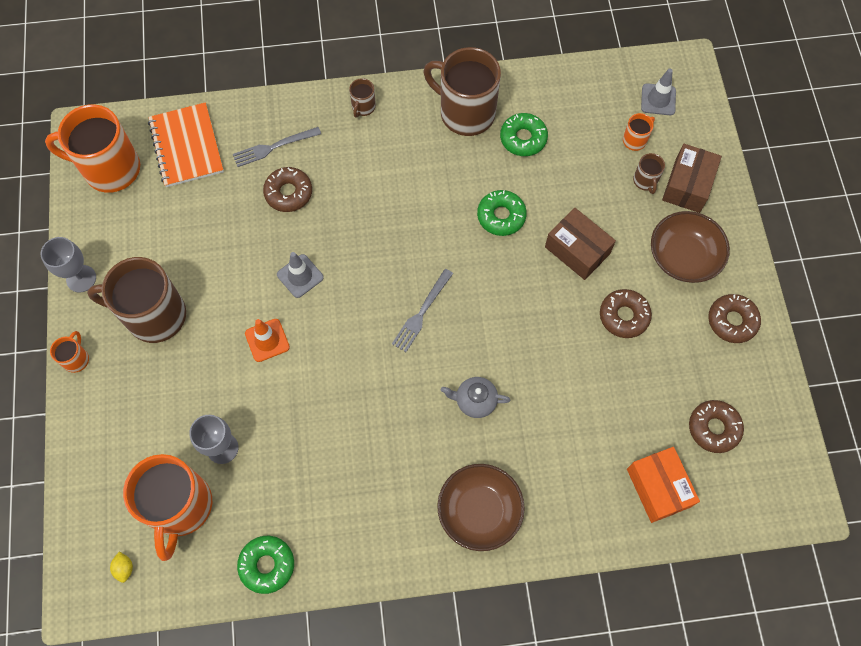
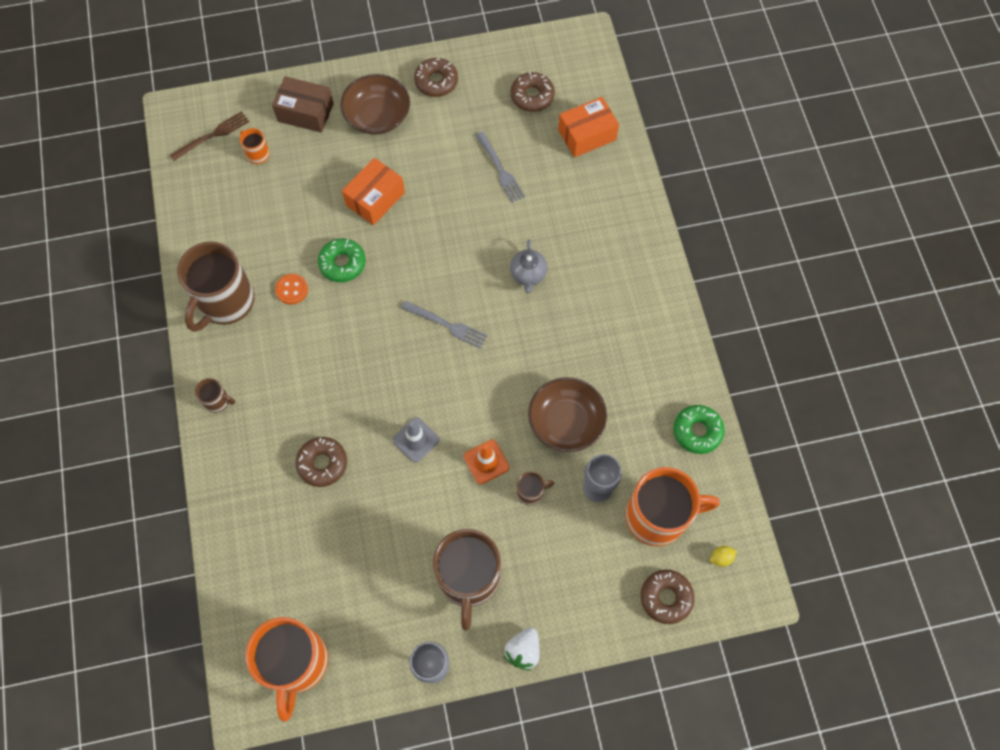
camera: 95 degrees left, 0 degrees up
(76, 359) = (523, 650): orange mug -> white strawberry
(187, 146) = (267, 581): orange notebook -> none
(273, 147) = (267, 487): grey fork -> grey fork (500, 169)
(474, 169) = (292, 289): none -> orange button
(479, 511) = (625, 265): brown bowl -> brown bowl (566, 422)
(523, 138) = (256, 248): green donut -> none
(577, 250) = (375, 199): brown box -> orange box
(624, 316) = (438, 161): brown donut -> brown donut (666, 597)
(645, 181) = (301, 145): brown mug -> brown mug (531, 492)
(658, 99) = (212, 135): grey traffic cone -> brown fork

